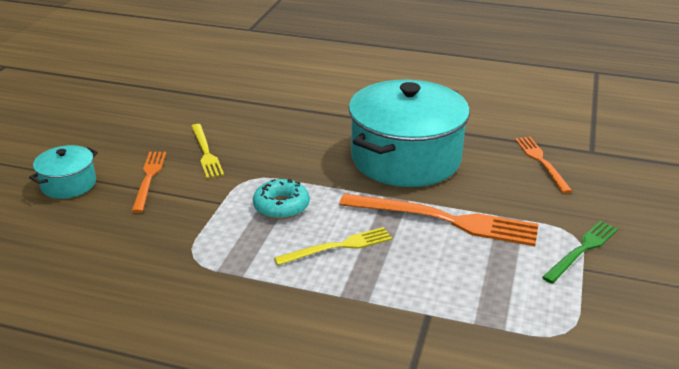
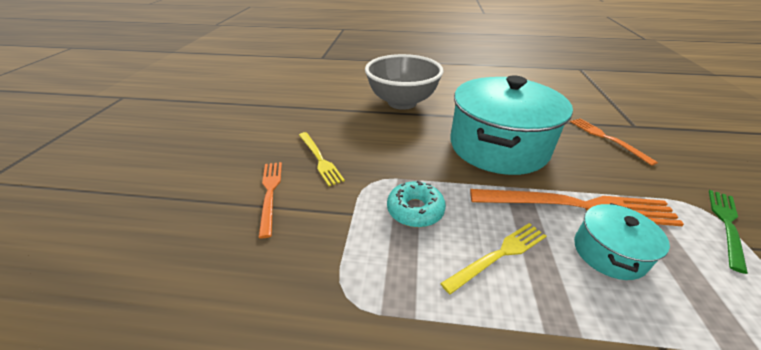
camera: 10 degrees left, 5 degrees up
(68, 184) = (184, 210): turquoise pot -> turquoise pot (608, 253)
(324, 99) = (402, 102): none -> grey bowl

